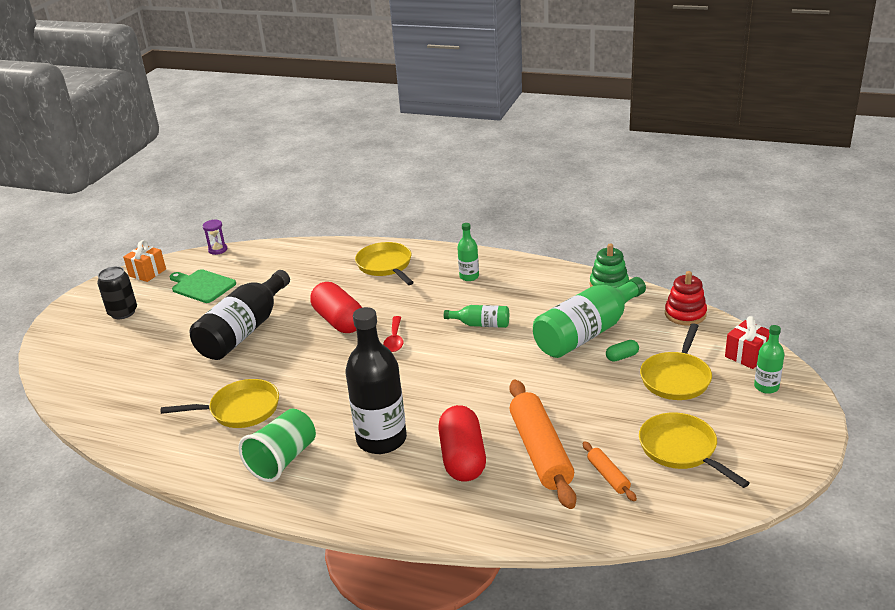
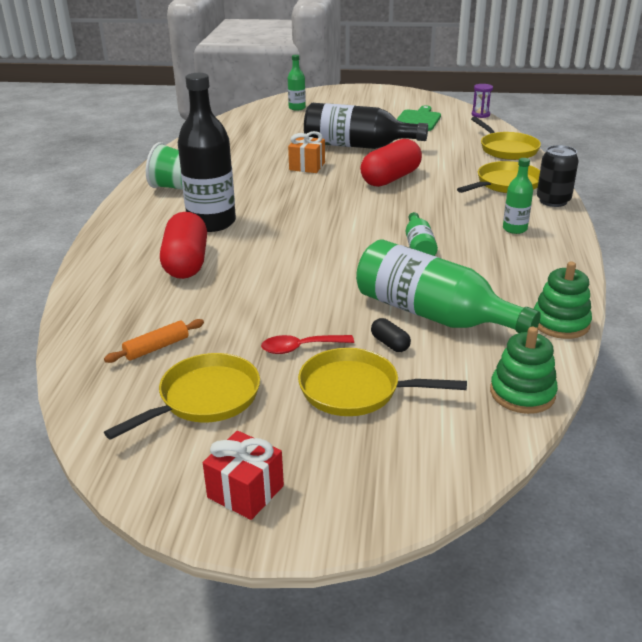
camera: 75 degrees right, 0 degrees up
(123, 312) = (364, 104): black can -> black can (553, 201)
(147, 273) = (426, 100): orange gift -> orange gift (307, 166)
(240, 410) = (246, 163): yellow pan -> yellow pan (506, 149)
(394, 340) = (370, 207): red spoon -> red spoon (300, 348)
(463, 458) = (186, 263): red capsule -> red capsule turned 75 degrees counterclockwise
(540, 451) = (197, 303): orange rolling pin -> none
(622, 357) = (390, 344): green capsule -> black capsule
(685, 314) = (522, 393): red stacking toy -> green stacking toy
(747, 355) = (436, 458): red gift -> red gift (245, 491)
(766, 387) = (358, 478): green bottle -> green bottle (297, 108)

